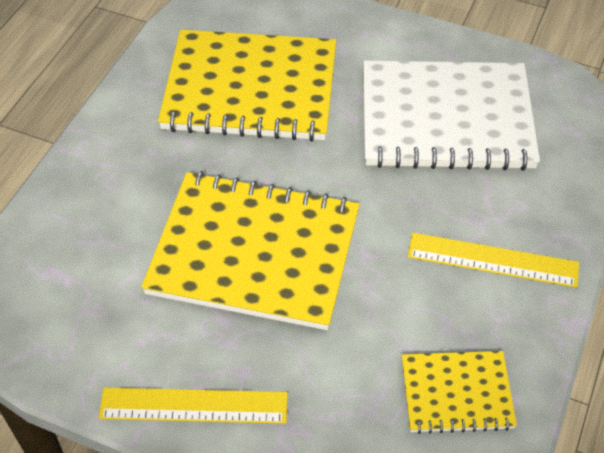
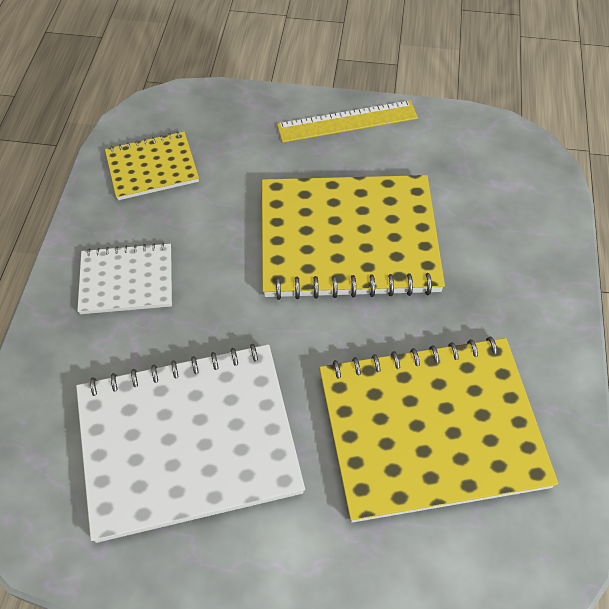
camera: 165 degrees right, 5 degrees up
(493, 260) = (126, 280): yellow ruler -> white notebook

